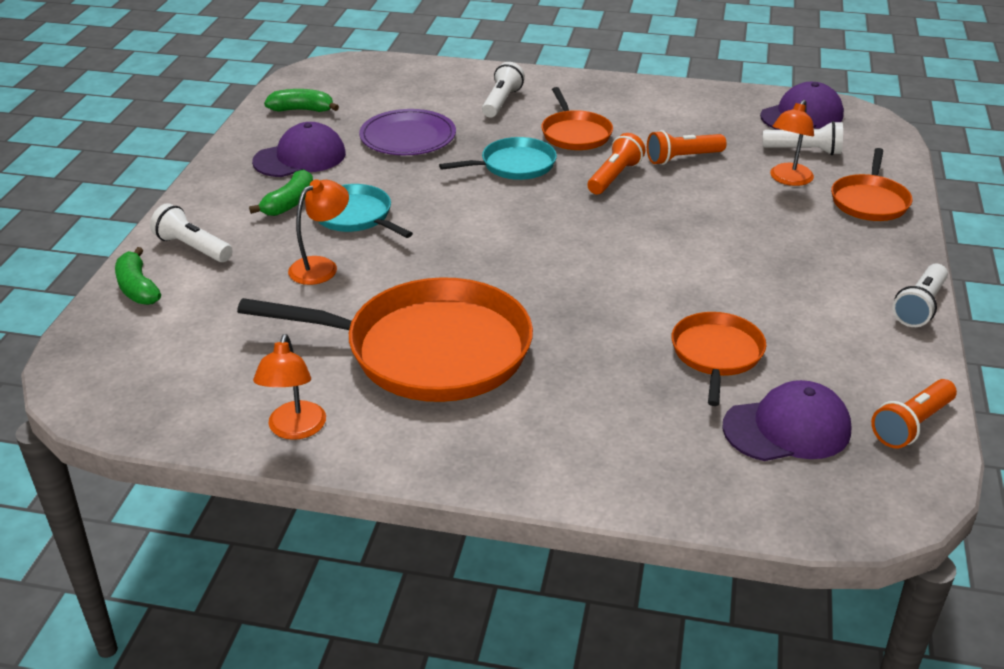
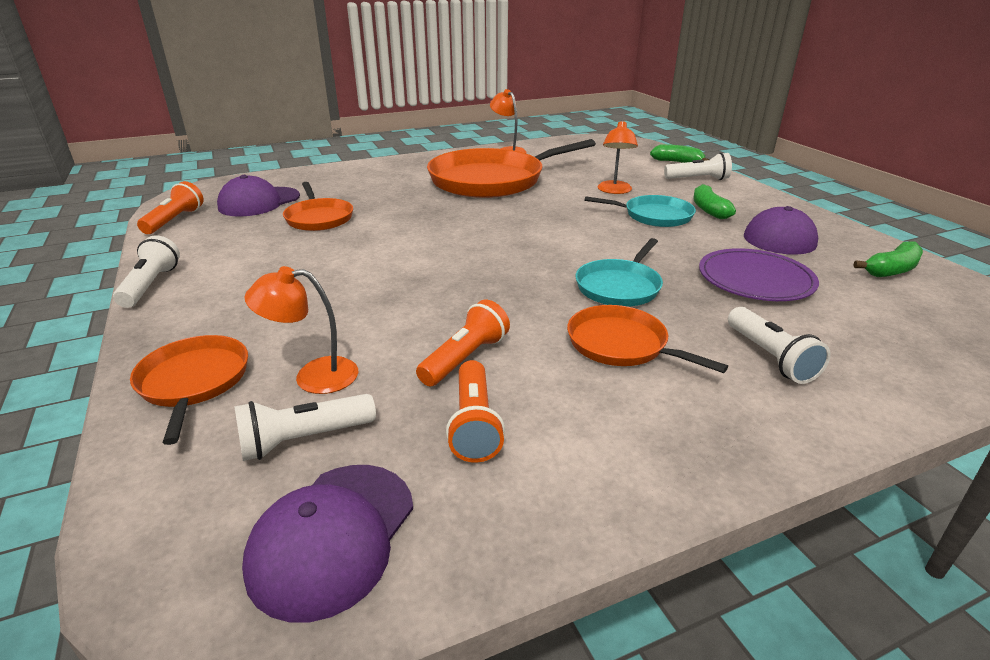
camera: 145 degrees right, 5 degrees down
(614, 177) = (514, 308): orange flashlight -> orange flashlight (474, 424)
(788, 179) = (313, 376): orange lamp -> orange lamp turned 90 degrees counterclockwise

